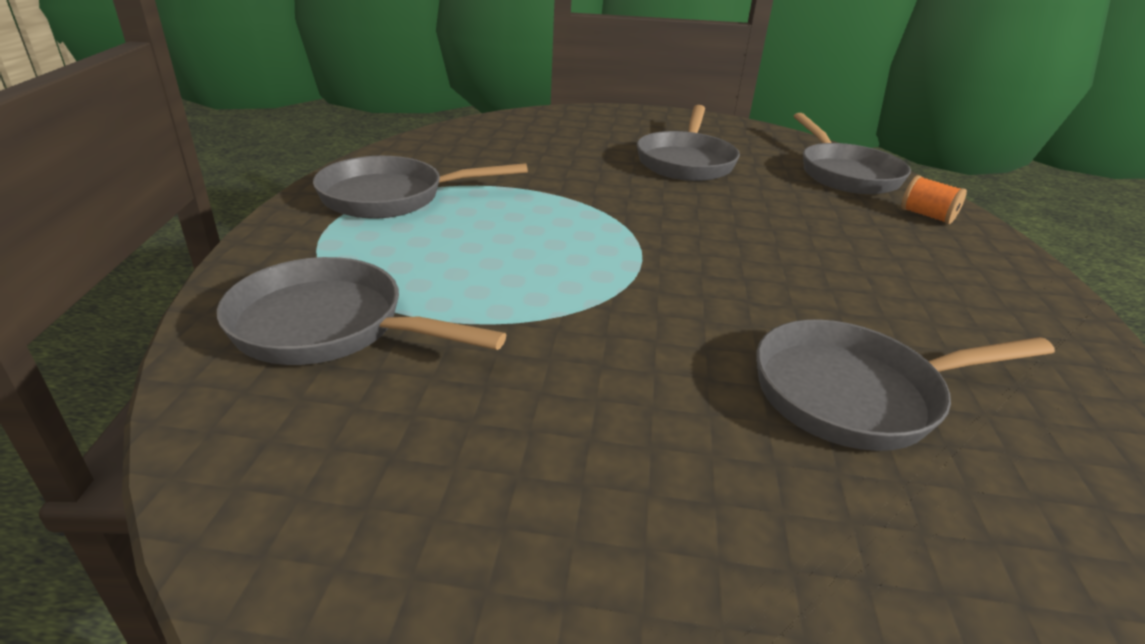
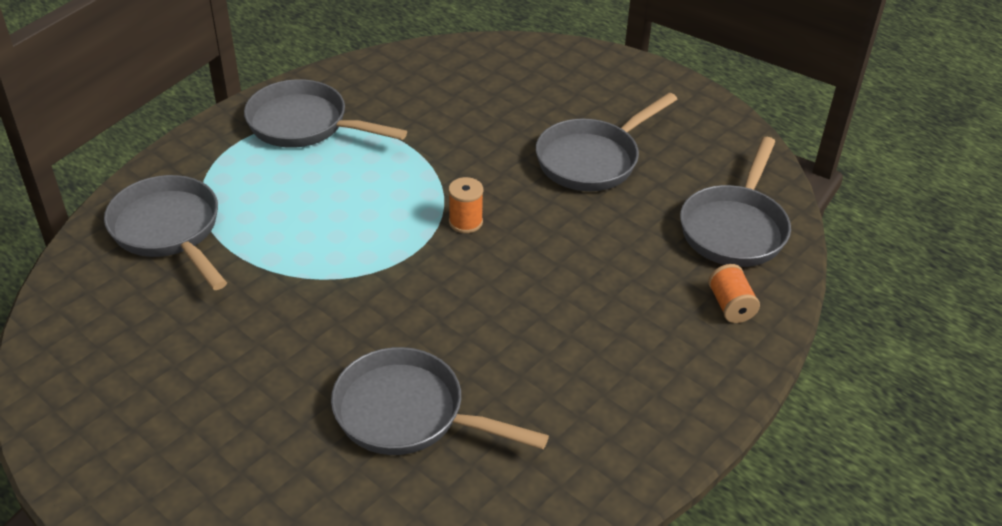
camera: 35 degrees right, 10 degrees up
(653, 223) = (465, 222): none -> orange spool

